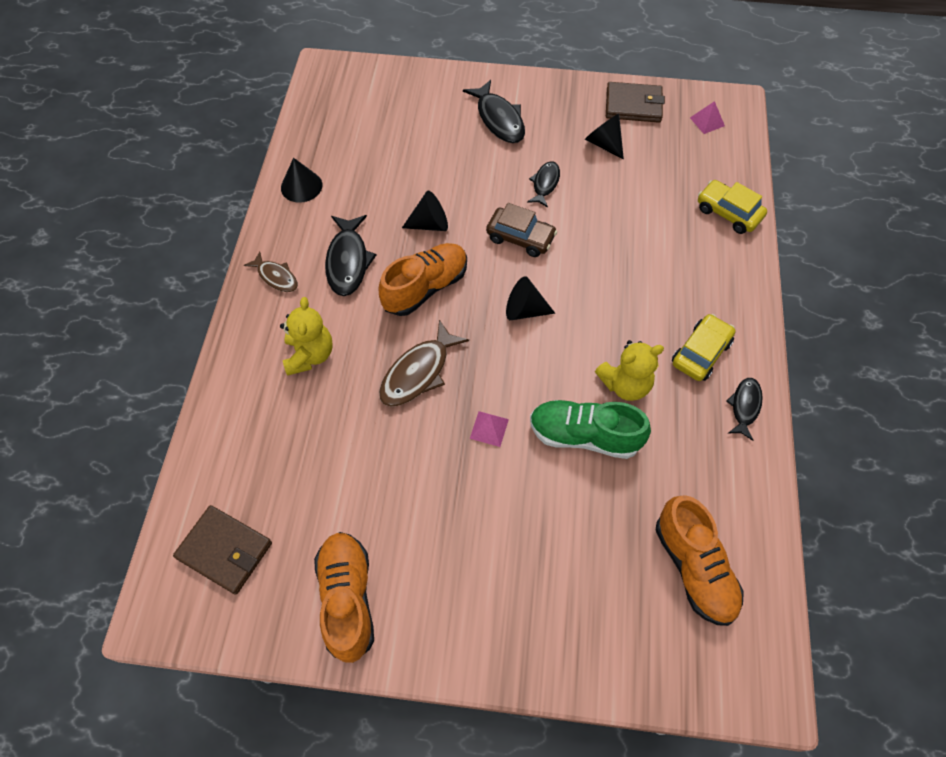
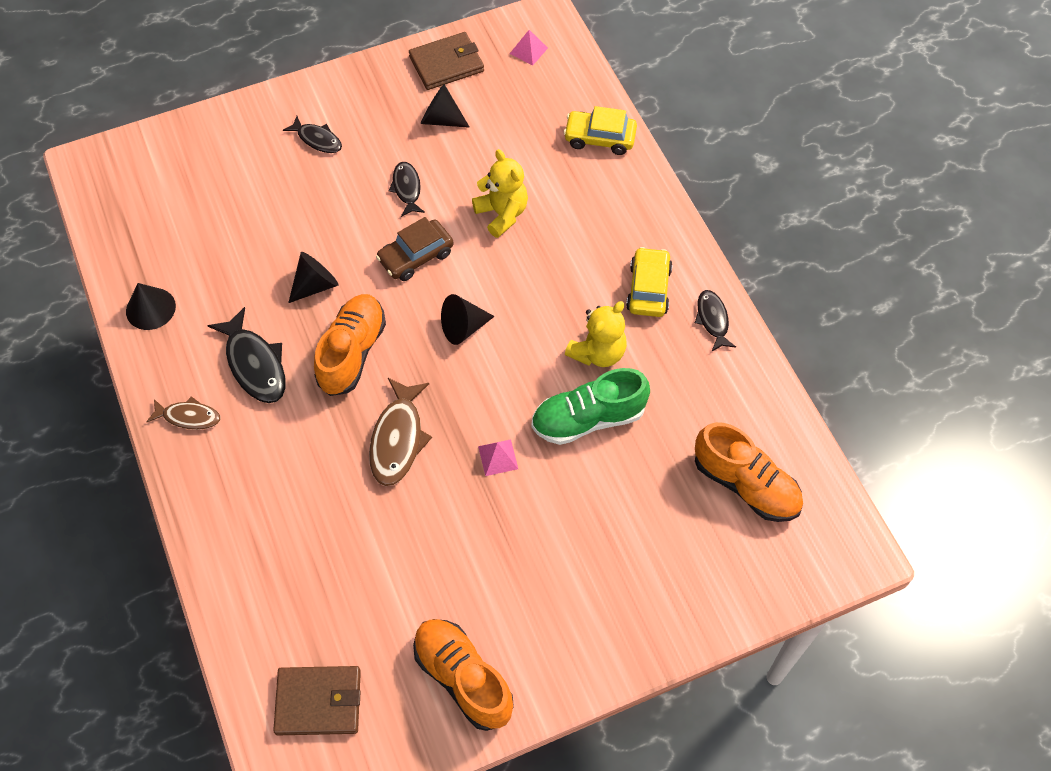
camera: 30 degrees left, 0 degrees up
(309, 355) = (278, 477): yellow teddy bear -> yellow teddy bear (502, 214)
(499, 119) = (317, 139): black fish -> black fish, size x0.61
(520, 238) = (416, 256): brown car -> brown car turned 150 degrees clockwise

